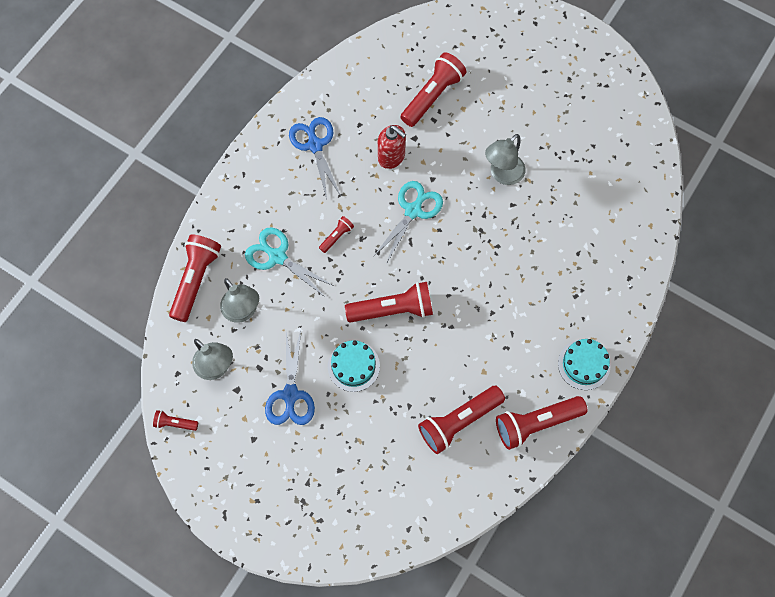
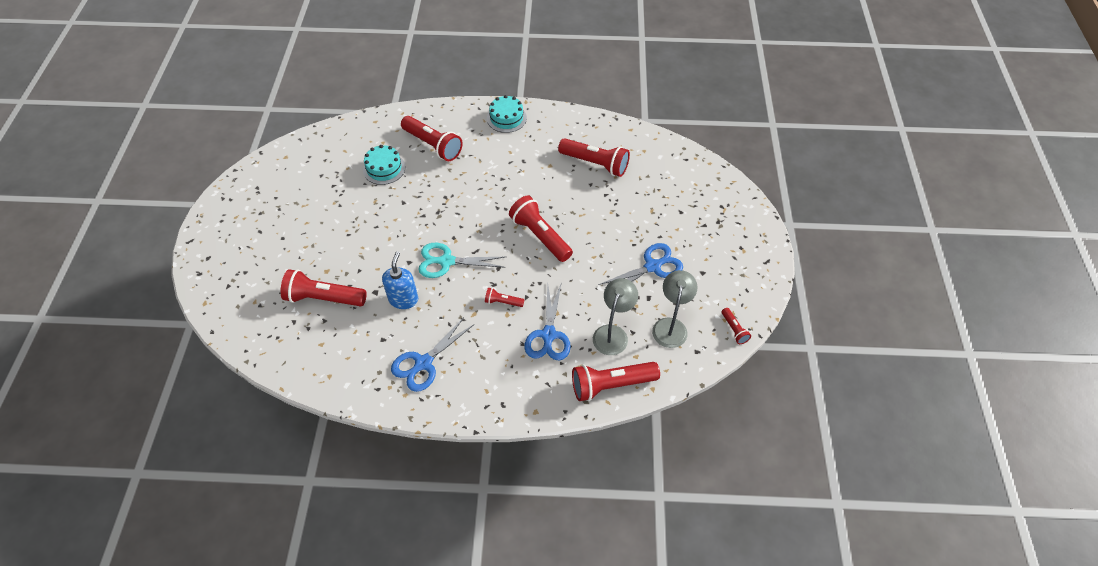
camera: 120 degrees left, 15 degrees down
(277, 256) = (548, 335): turquoise scissors -> blue scissors
(353, 366) = (601, 239): turquoise cake -> turquoise cake (384, 168)
(391, 157) = (403, 299): red soap dispenser -> blue soap dispenser
(502, 175) = (379, 219): grey lamp -> none
(536, 423) = (565, 126): red flashlight -> red flashlight (433, 145)

